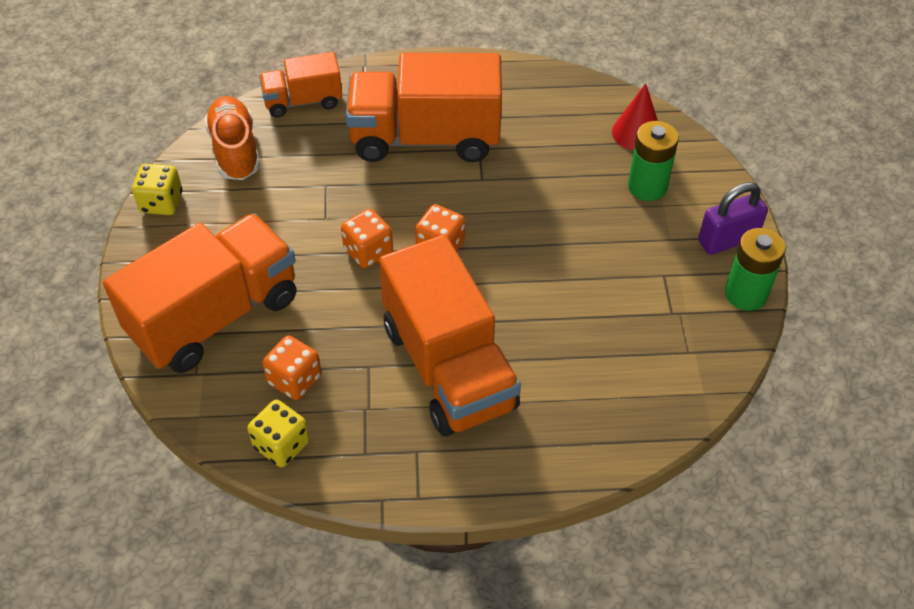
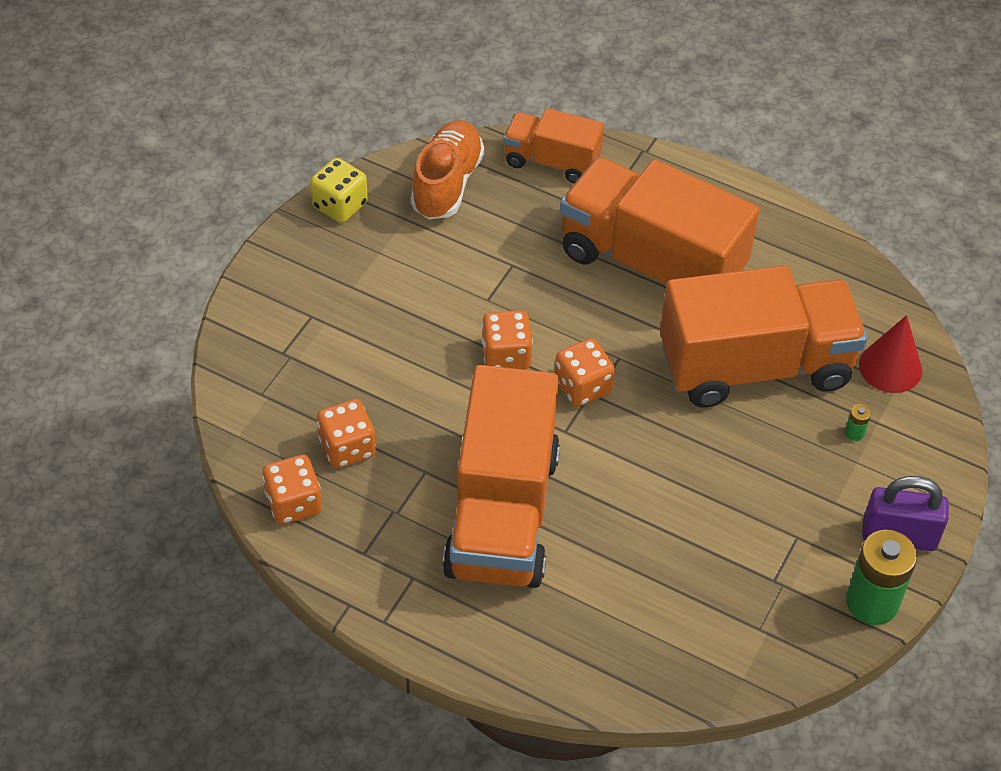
camera: 30 degrees right, 0 degrees up
(215, 316) = (315, 346): orange truck -> orange truck (755, 366)
(281, 445) = (293, 503): yellow dice -> orange dice
(647, 186) = (854, 433): green battery -> green battery, size x0.40

